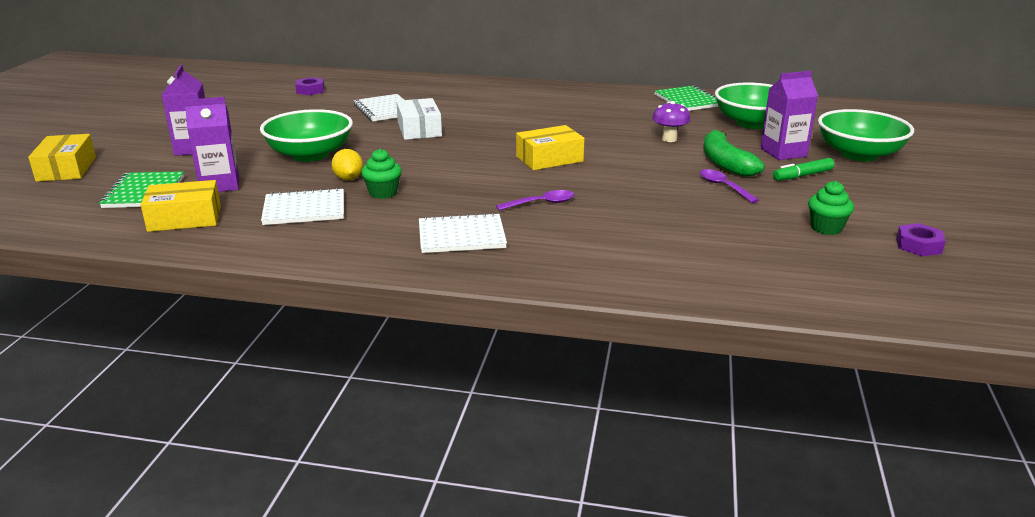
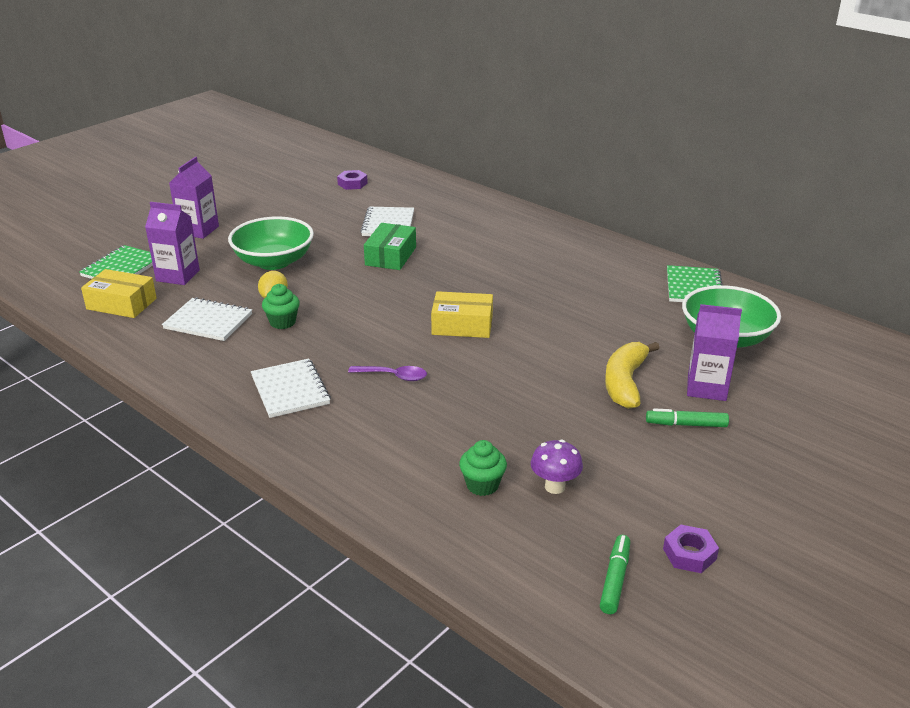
camera: 30 degrees right, 5 degrees up
(66, 169) = (97, 228): yellow box -> none
(419, 129) = (391, 256): white box -> green box
(461, 236) = (290, 390): white notebook -> white notebook turned 45 degrees clockwise
(669, 139) = (607, 334): purple mushroom -> purple mushroom (555, 487)
(723, 187) = (584, 412): purple spoon -> none
(725, 163) = (625, 383): green banana -> yellow banana
(826, 228) = (621, 497): green cupcake -> green cupcake (482, 485)
(859, 154) = (791, 417): green bowl -> none
(897, 276) = (615, 579): none -> green marker

